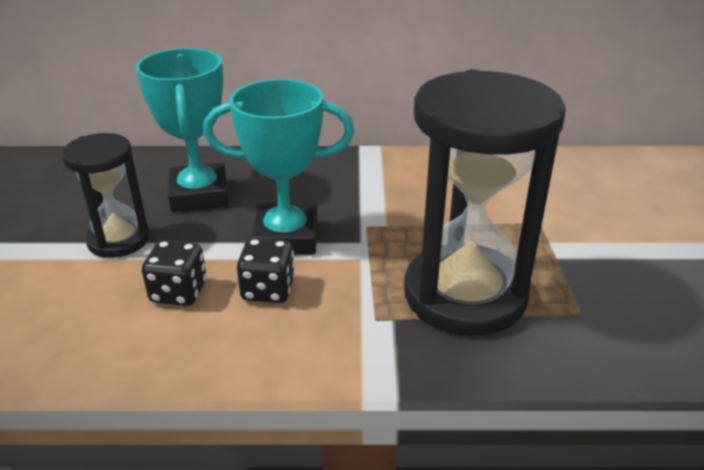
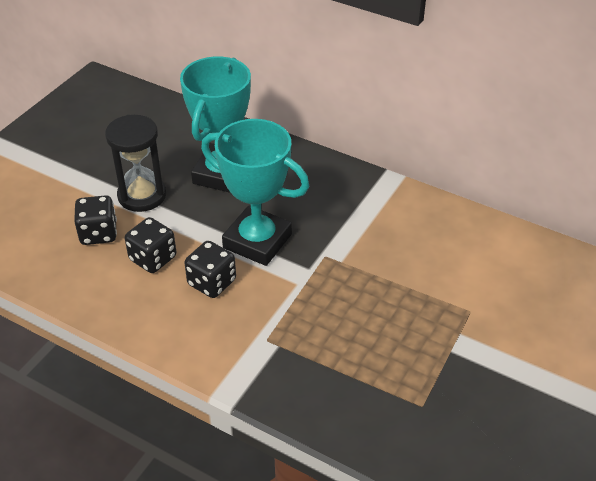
camera: 30 degrees right, 10 degrees up
(89, 292) = (98, 233): none -> black dice
(465, 294) = (347, 349): black hourglass -> none

